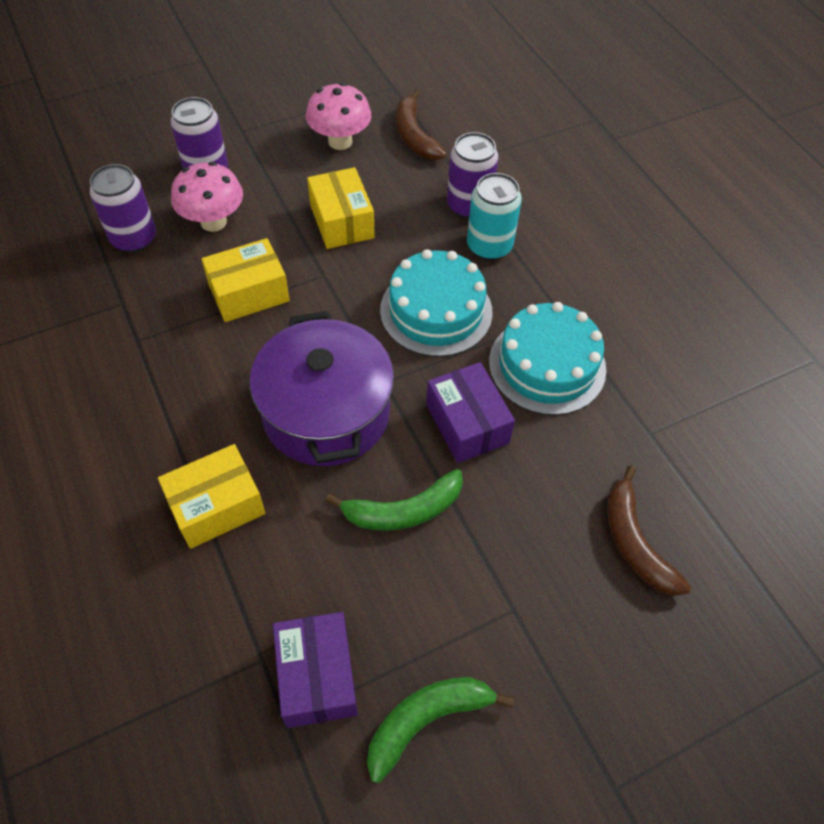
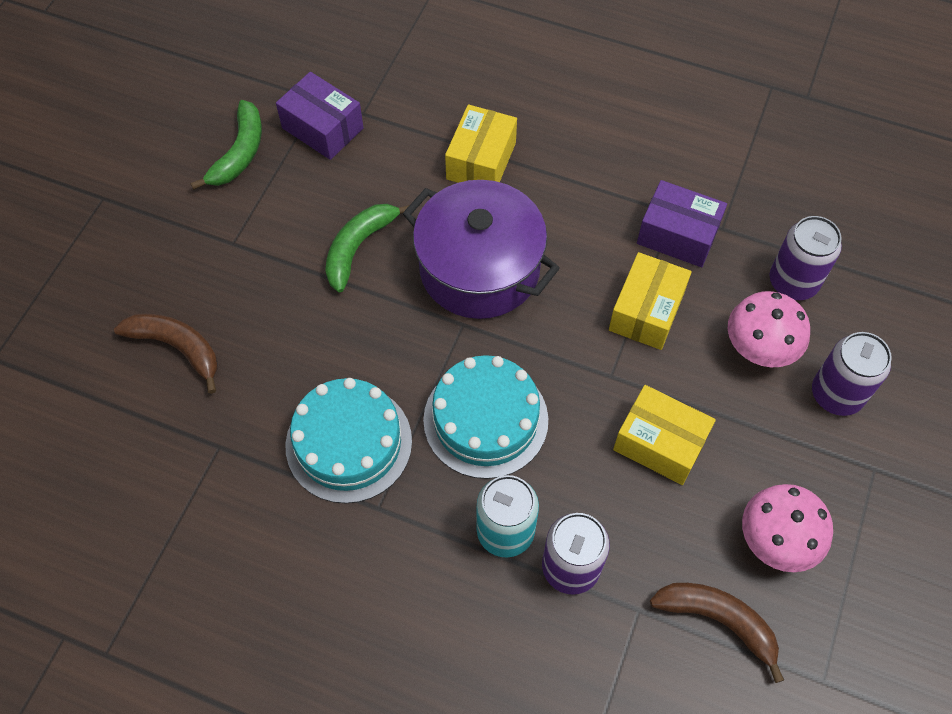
camera: 140 degrees right, 5 degrees up
(467, 423) = (370, 341): purple box -> purple box (677, 235)

